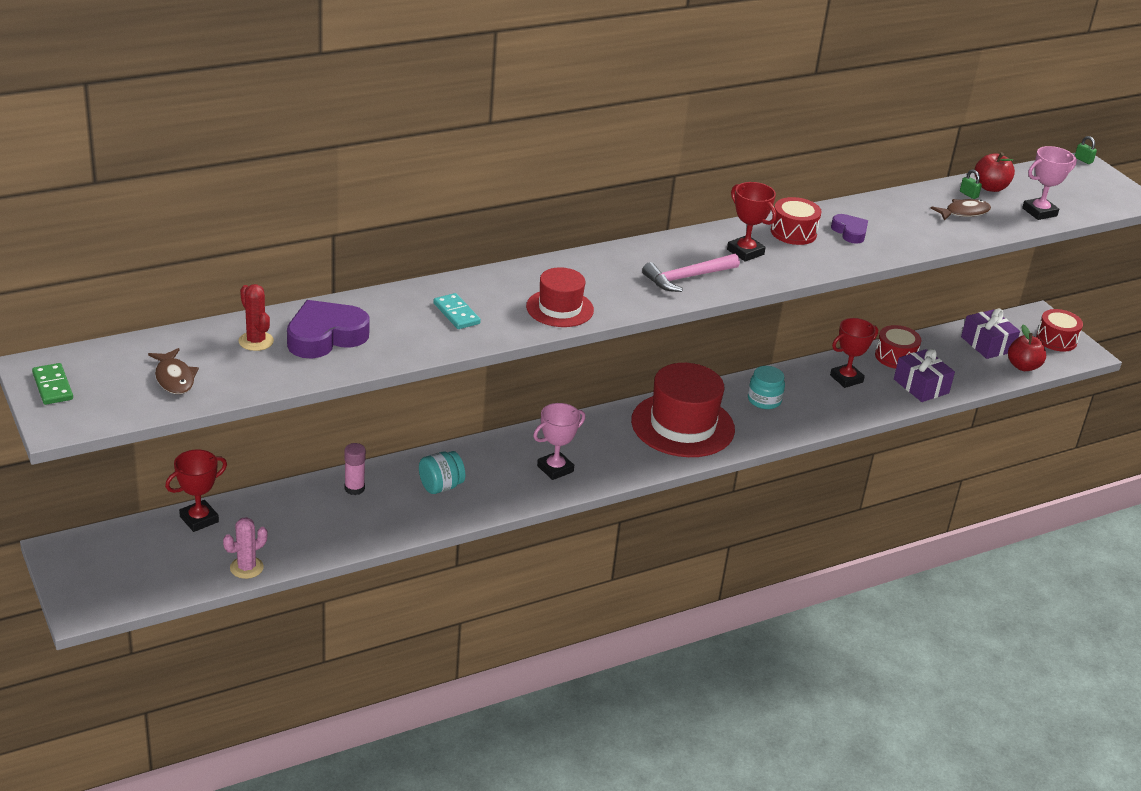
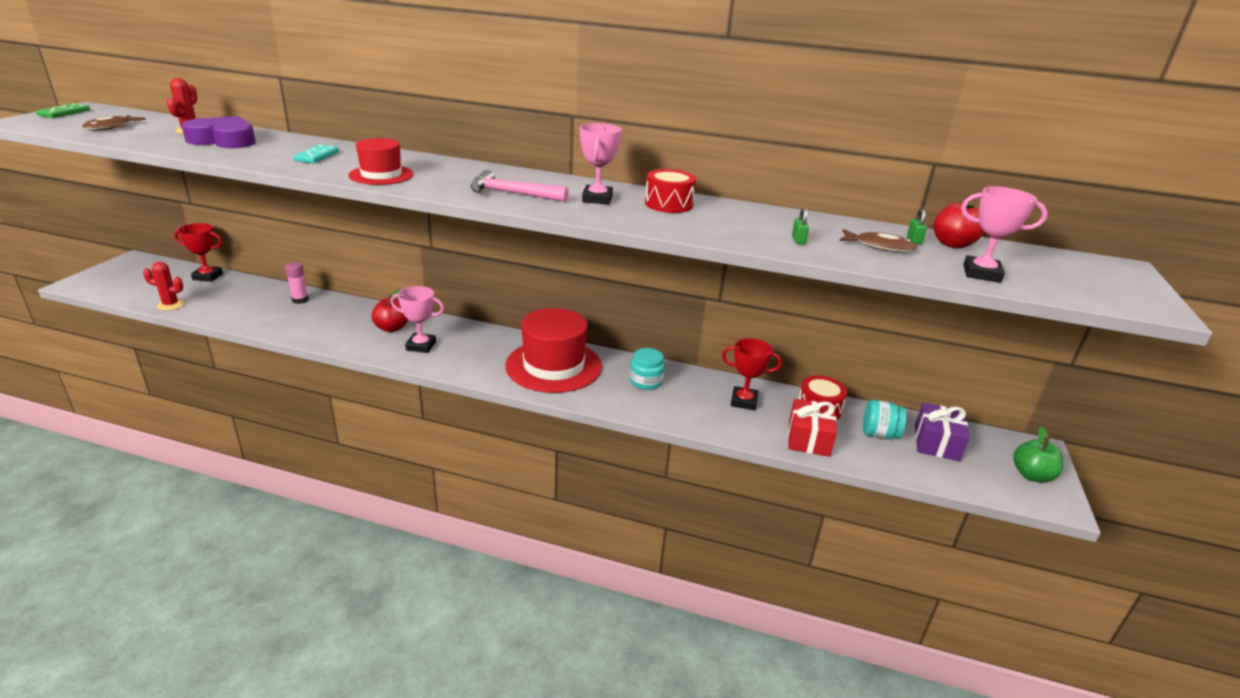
camera: 45 degrees right, 5 degrees down
(246, 568) = (171, 305): pink cactus -> red cactus
(441, 486) = (341, 321): turquoise jar -> turquoise jar (879, 434)
(745, 252) = (597, 199): red trophy -> pink trophy
(850, 232) = (723, 219): purple heart -> none
(921, 386) = (809, 438): purple gift -> red gift
(1023, 366) = (953, 476): red apple -> red apple (392, 328)
(1056, 340) = (1031, 475): red drum -> green apple
(1083, 160) = (1126, 264): green padlock -> green padlock (798, 240)

